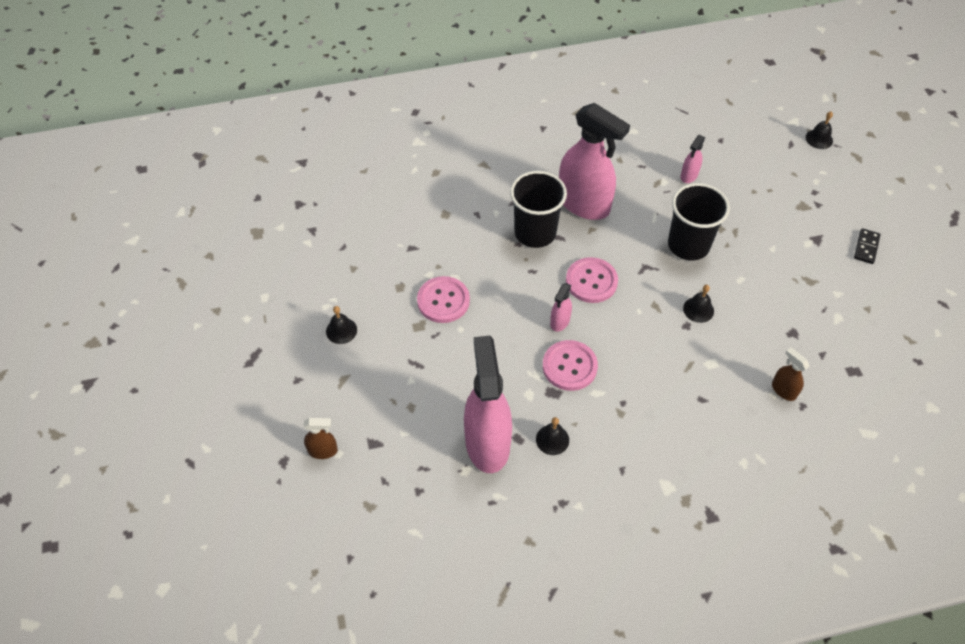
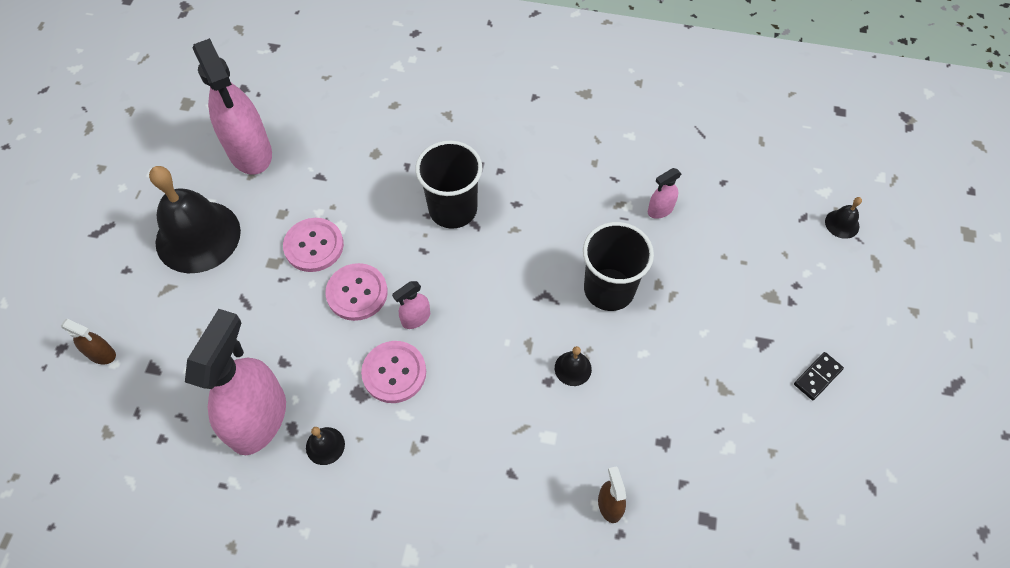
camera: 25 degrees right, 5 degrees up
(341, 330) = (198, 236): black bell -> black bell, size x2.46
(584, 204) = (524, 198): pink spray bottle -> pink spray bottle (250, 152)
(591, 281) = (477, 287): pink button -> pink button (357, 293)

